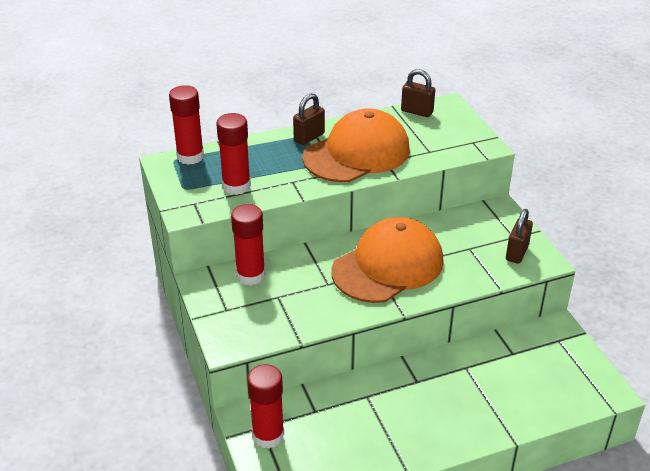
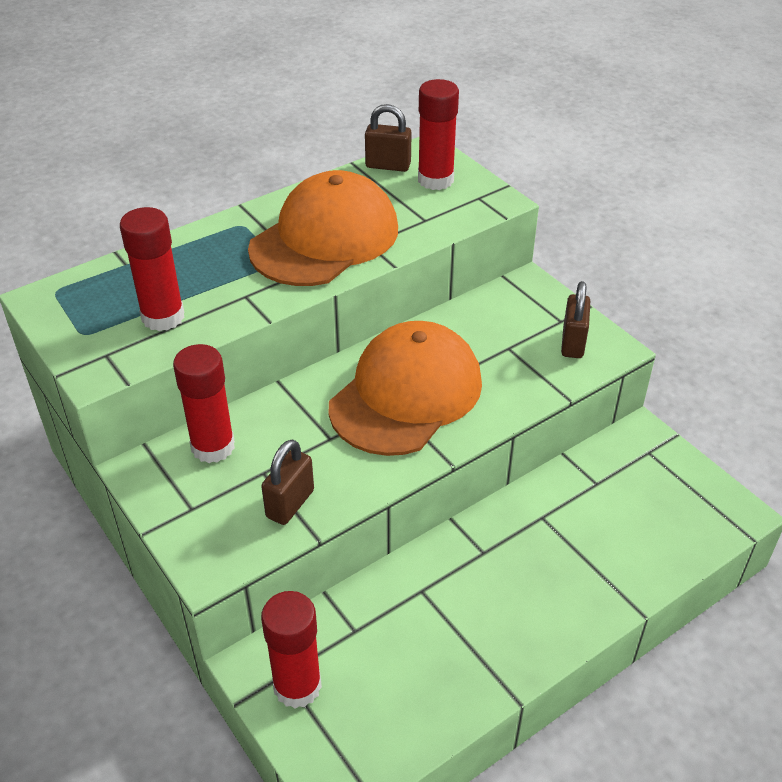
camera: 15 degrees left, 5 degrees up
(190, 156) = (79, 282): red glue stick -> red glue stick (435, 180)
(309, 137) = (248, 225): brown padlock -> brown padlock (290, 504)

